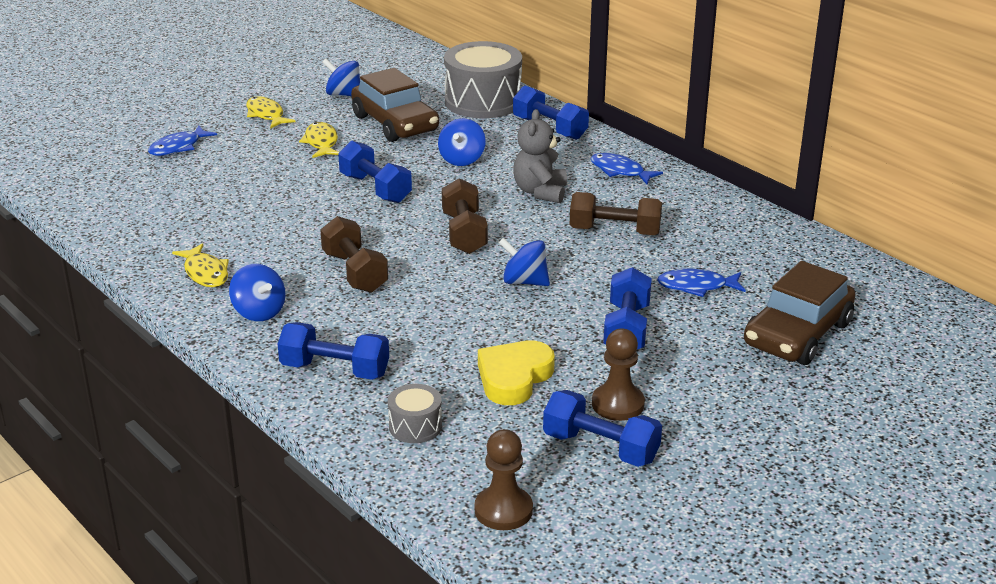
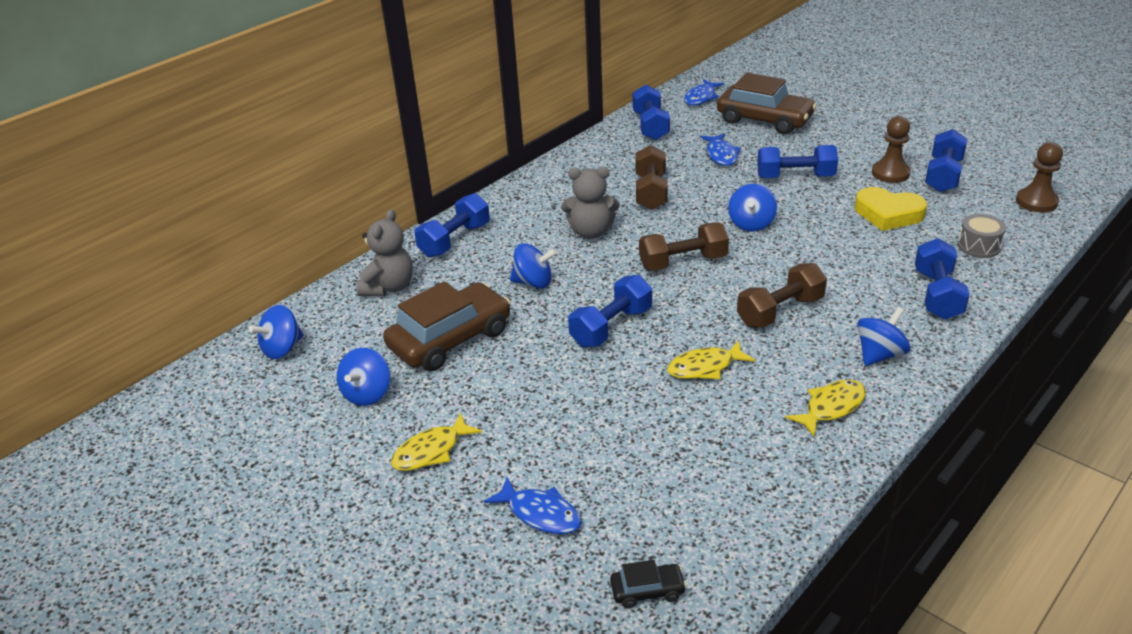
camera: 95 degrees left, 5 degrees up
(84, 176) = (647, 590): none -> black car
(321, 143) = (508, 386): yellow fish -> yellow fish (705, 367)
(416, 66) = (282, 349): none -> blue spinning top
(483, 101) = (389, 287): grey drum -> grey teddy bear
(620, 171) = (540, 197): blue fish -> blue fish (701, 98)
(786, 249) = (650, 126): none -> blue dumbbell

